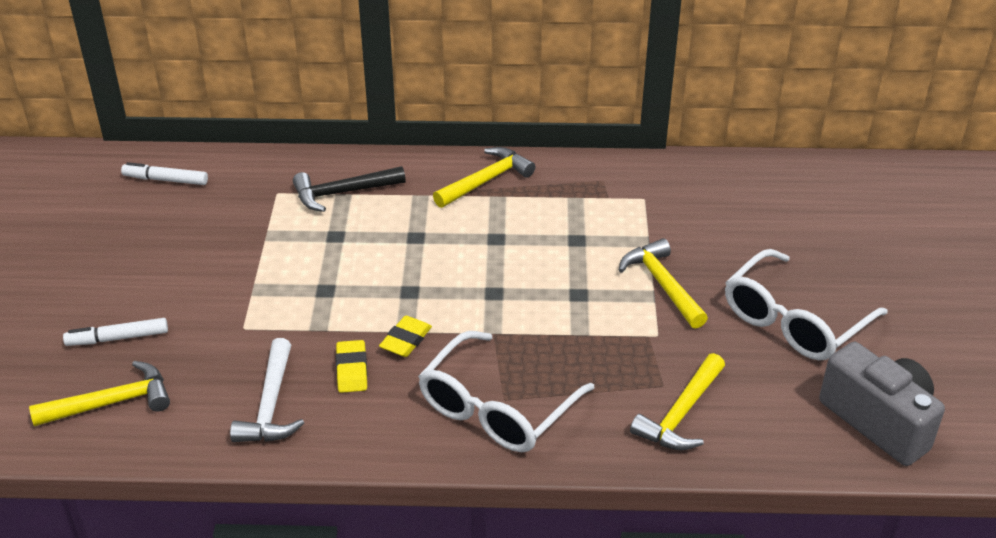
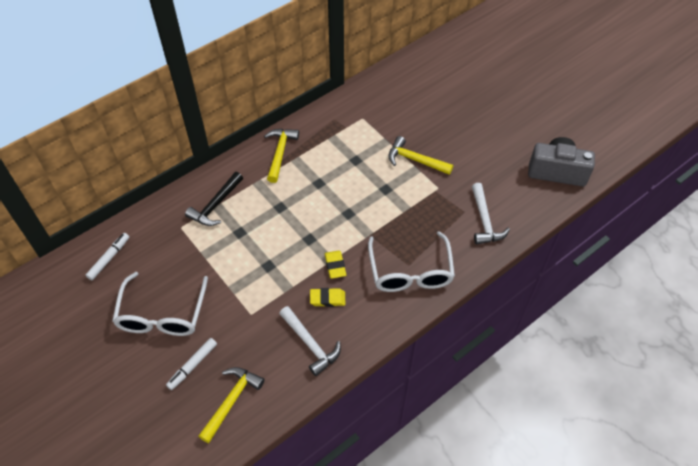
camera: 40 degrees left, 15 degrees up
(166, 180) = (109, 259): white marker -> white marker turned 150 degrees clockwise
(352, 370) = (327, 299): yellow eraser -> yellow eraser turned 45 degrees counterclockwise
(681, 414) = (484, 220): yellow hammer -> white hammer
(794, 321) = (483, 144): white glasses -> white glasses (162, 314)

